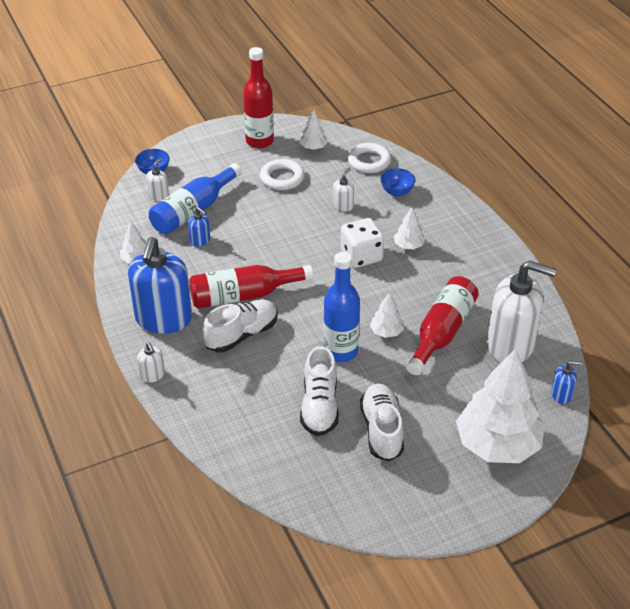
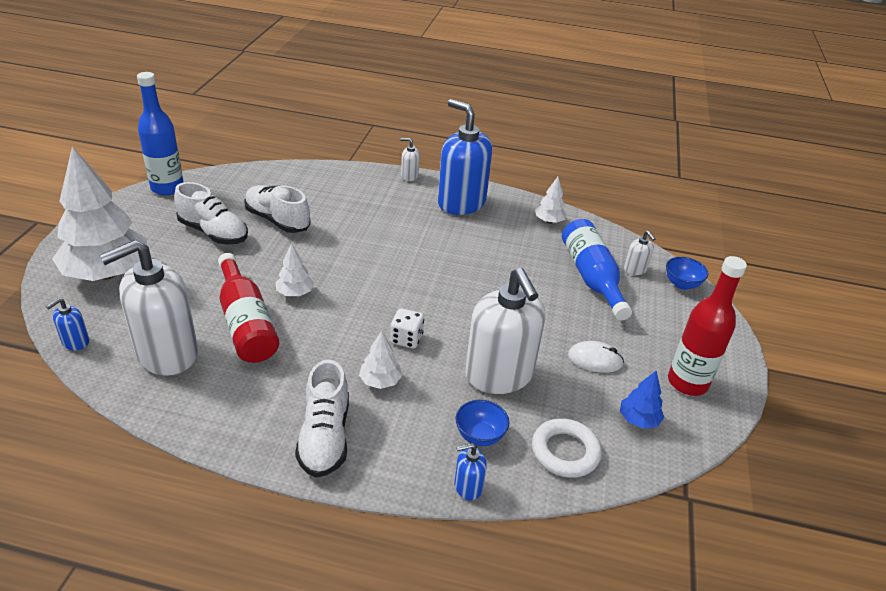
camera: 125 degrees right, 5 degrees down
(200, 240) = (541, 261): blue soap dispenser -> blue soap dispenser (468, 487)
(241, 335) = (397, 225): white shoe -> white shoe (325, 437)
(243, 295) = (440, 247): red bottle -> none
(282, 178) = (595, 359): white ring -> white mouse
(313, 147) = (638, 420): white tree -> blue tree
(340, 351) = (311, 258): blue bottle -> blue bottle (167, 188)
(343, 206) = (499, 375): white soap dispenser -> white soap dispenser, size x2.37
(361, 256) = (406, 339): white dice -> white dice, size x0.64

